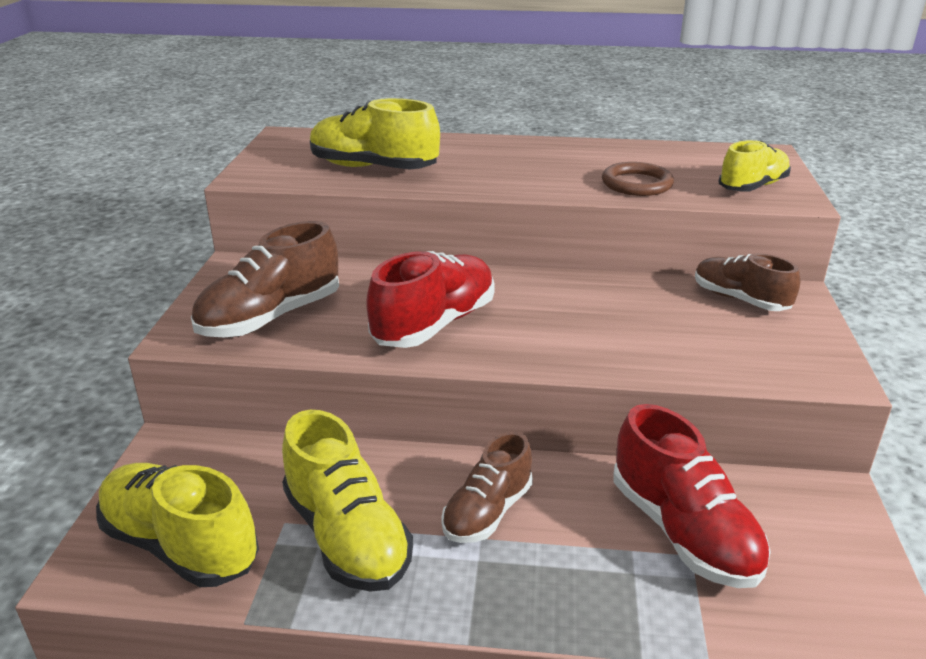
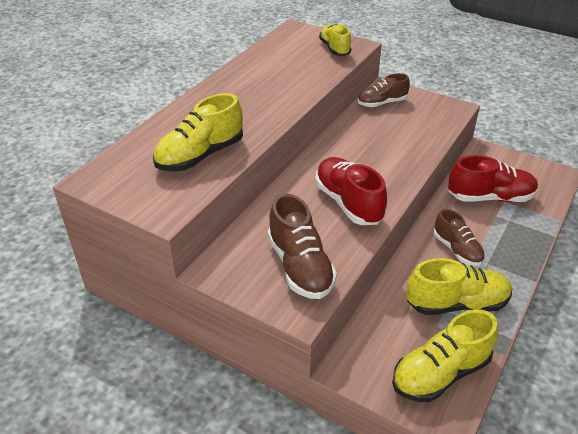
camera: 65 degrees left, 10 degrees up
(636, 184) = (305, 76): brown ring -> none

